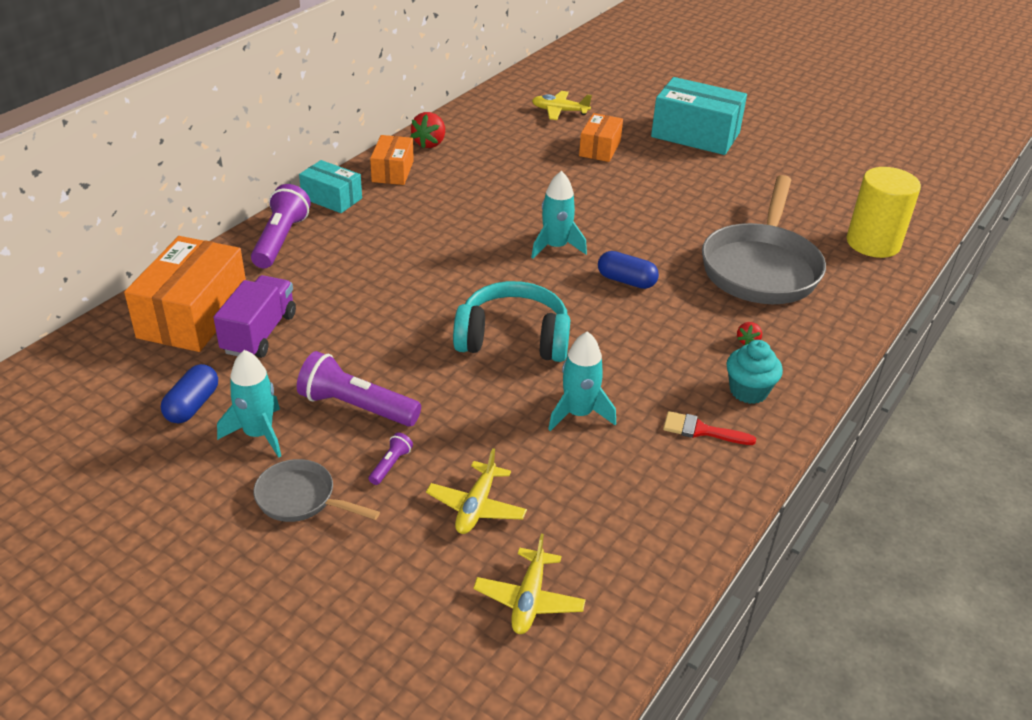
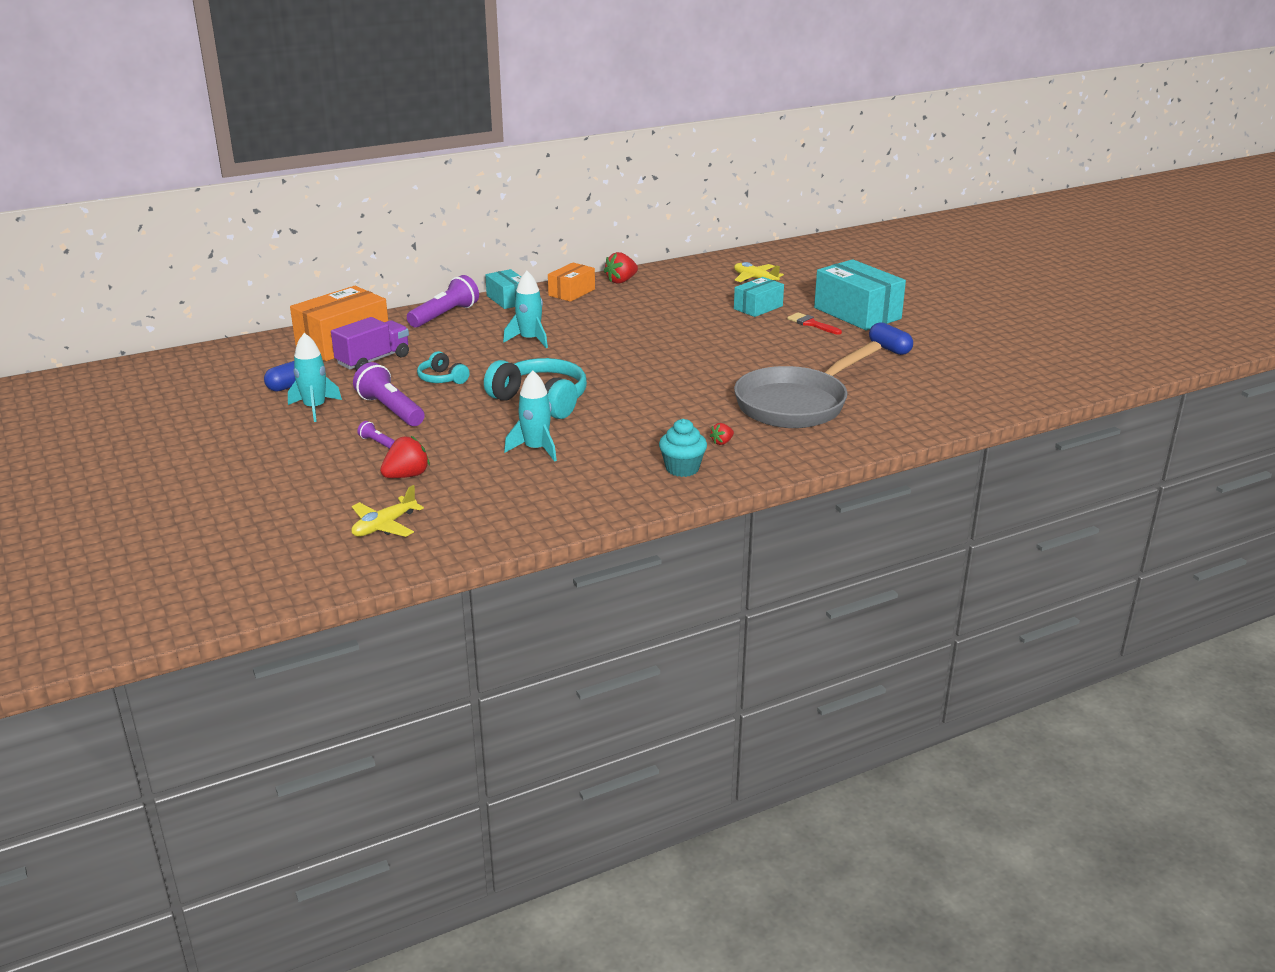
camera: 30 degrees right, 10 degrees down
(301, 499) = (304, 444): grey pan -> none
(371, 338) = (442, 379): none -> turquoise headphones
(391, 465) = (377, 442): purple flashlight -> purple flashlight turned 105 degrees counterclockwise
(476, 506) = (406, 476): yellow plane -> red strawberry
(556, 247) = (641, 358): turquoise rocket -> turquoise rocket (530, 340)
(599, 148) = (758, 307): orange box -> turquoise box
(626, 281) = (671, 388): blue capsule -> blue capsule (889, 349)
(701, 430) = (615, 480): red brush -> red brush (811, 324)
(873, 243) = (924, 410): yellow cylinder -> none

